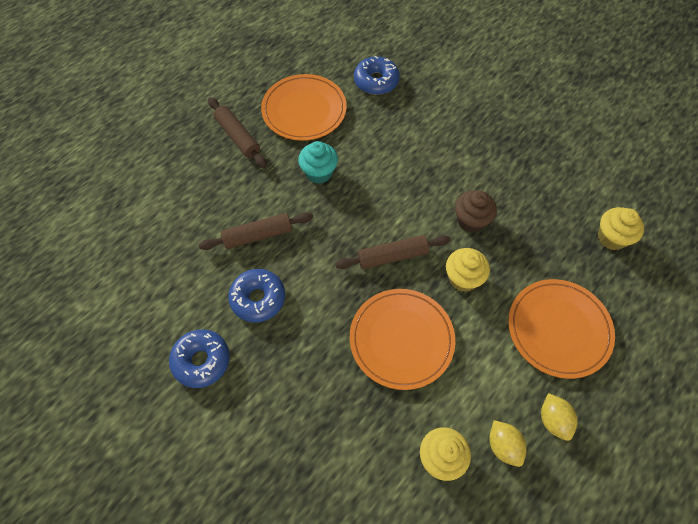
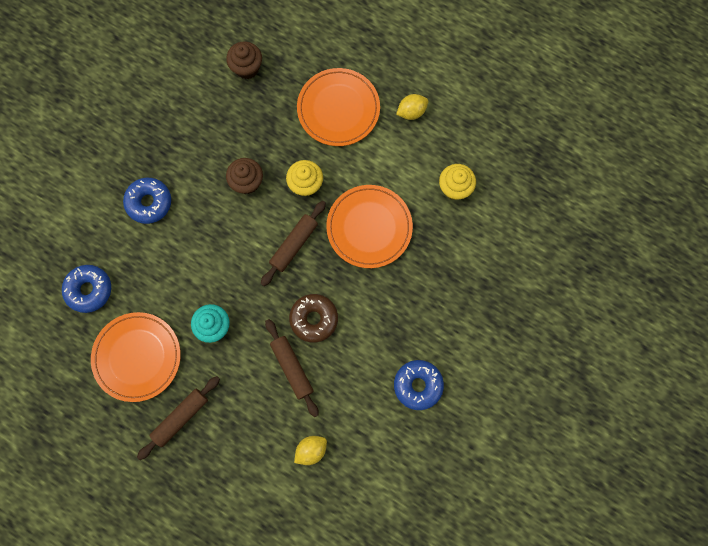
camera: 100 degrees left, 15 degrees up
(258, 299) = (354, 352): blue donut -> blue donut (149, 202)
(305, 264) = (314, 319): none -> brown donut
(392, 256) = (294, 245): brown rolling pin -> brown rolling pin turned 60 degrees clockwise
(503, 446) = (437, 145): yellow lemon -> yellow lemon (311, 450)
(611, 238) = (247, 68): yellow cupcake -> brown cupcake

